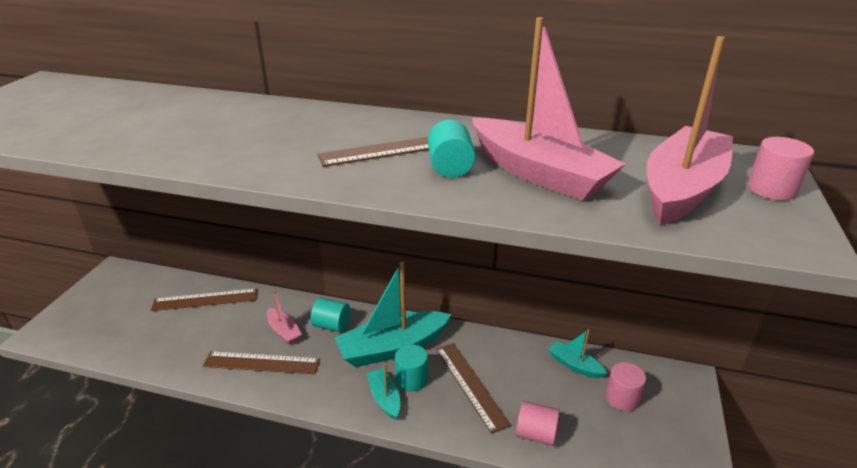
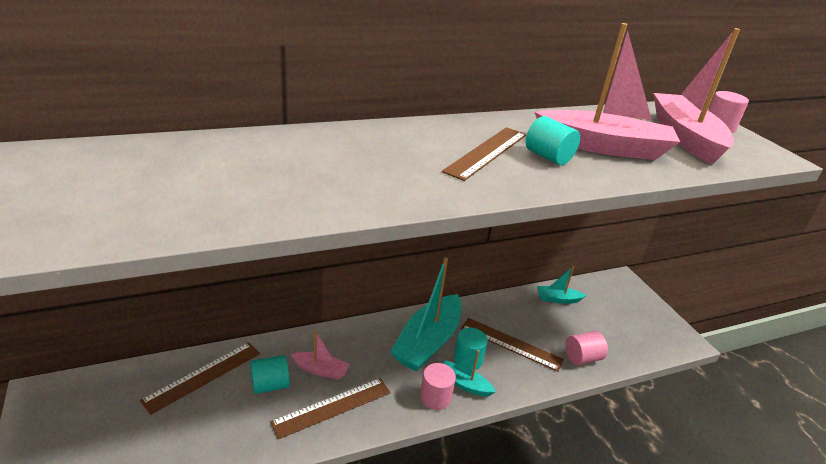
camera: 40 degrees left, 0 degrees up
(332, 325) = (358, 346): turquoise cylinder -> turquoise cylinder (270, 385)
(622, 398) = (603, 309): pink cylinder -> pink cylinder (435, 397)

